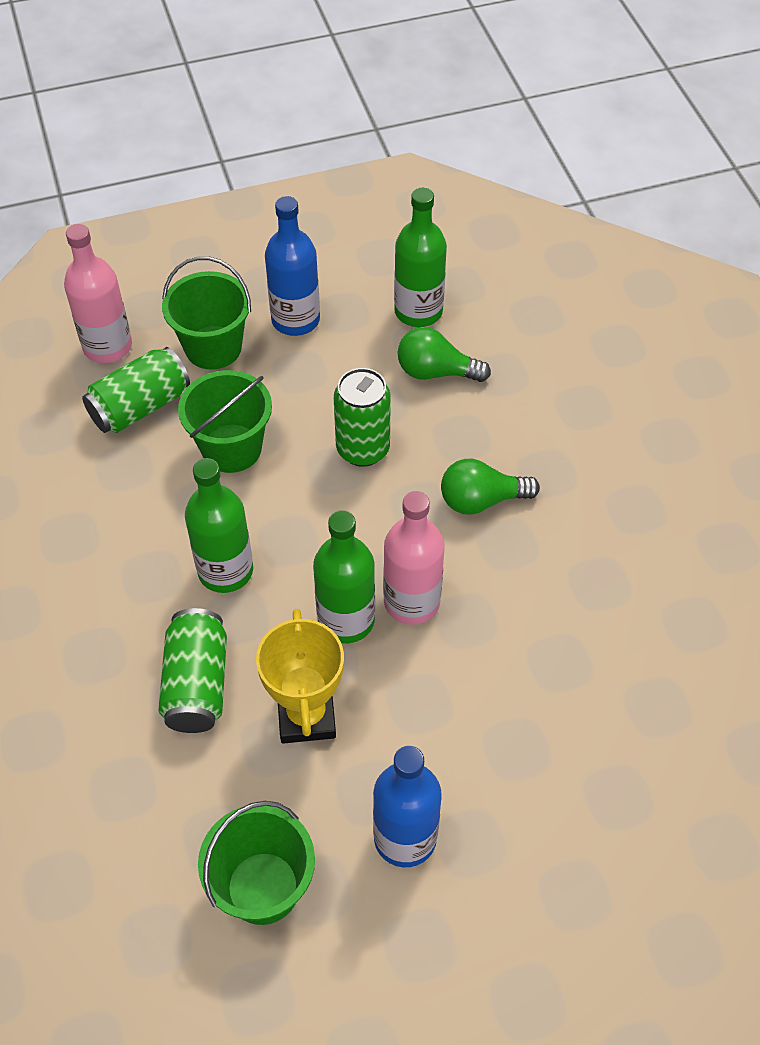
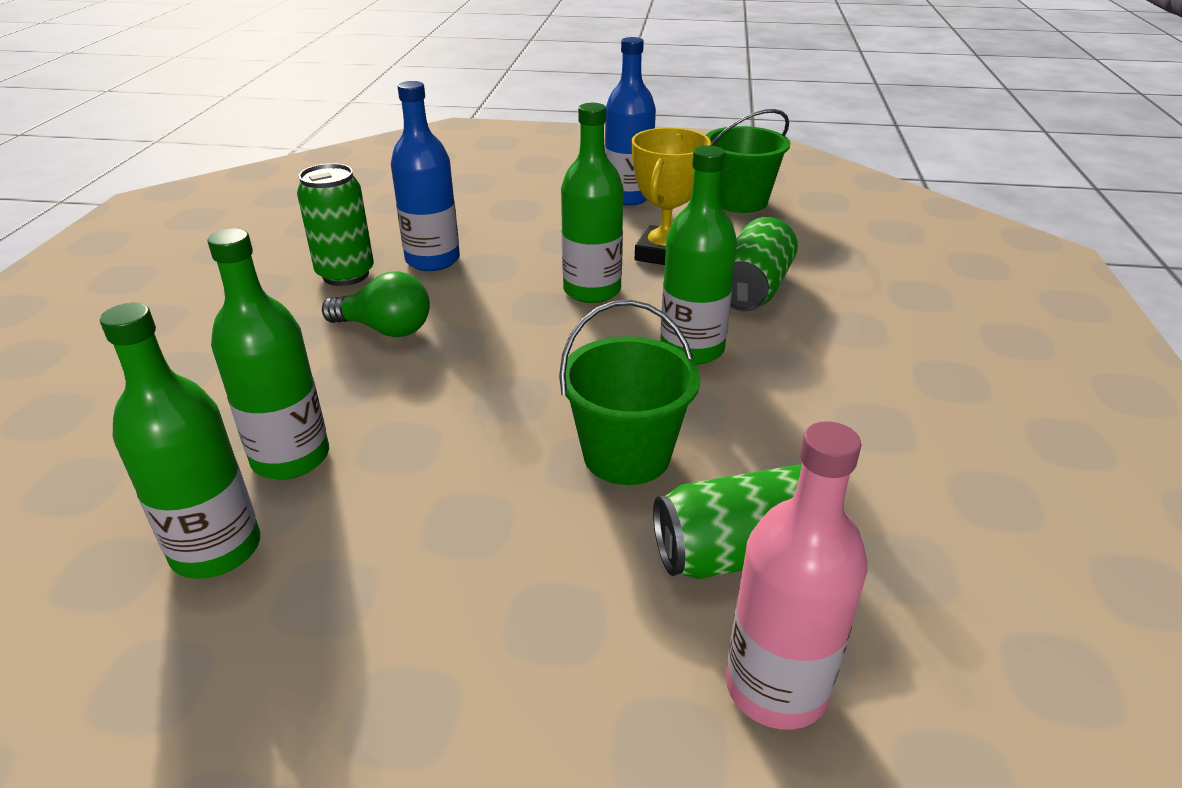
camera: 155 degrees left, 20 degrees down
(213, 347) = (579, 610): green bucket -> none
(295, 320) = (411, 609): blue bottle -> blue bottle (432, 260)
(363, 449) = (464, 405): green can -> green can (345, 274)
(411, 602) = (523, 286): pink bottle -> none
(436, 372) = (291, 457): green light bulb -> green bottle

